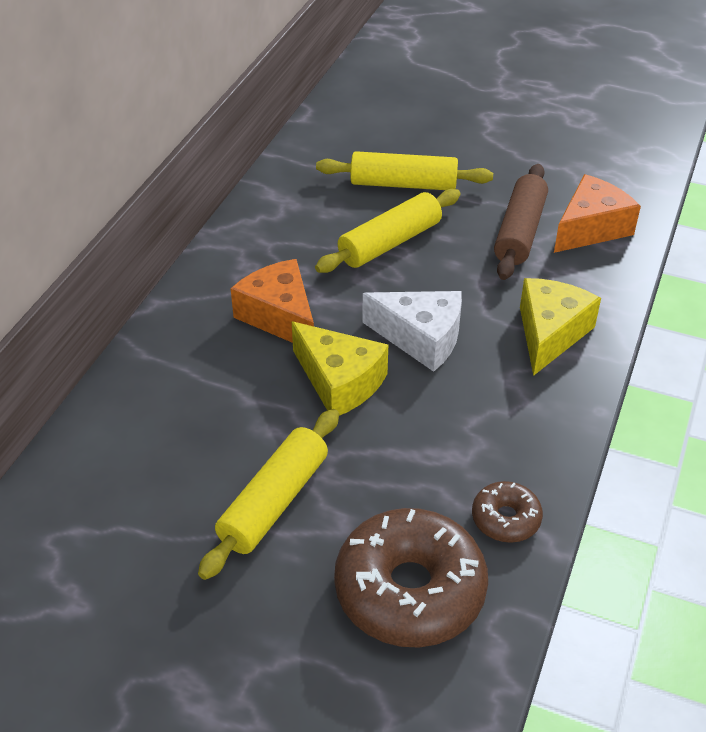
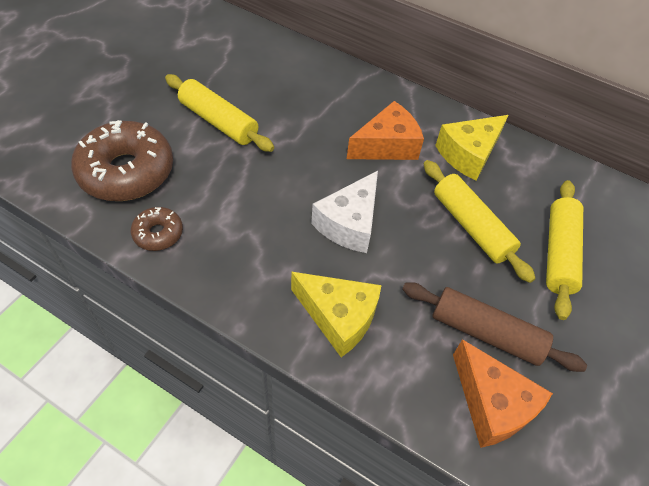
camera: 95 degrees right, 10 degrees up
(339, 382) = (313, 167): yellow cheese -> yellow cheese (468, 154)

